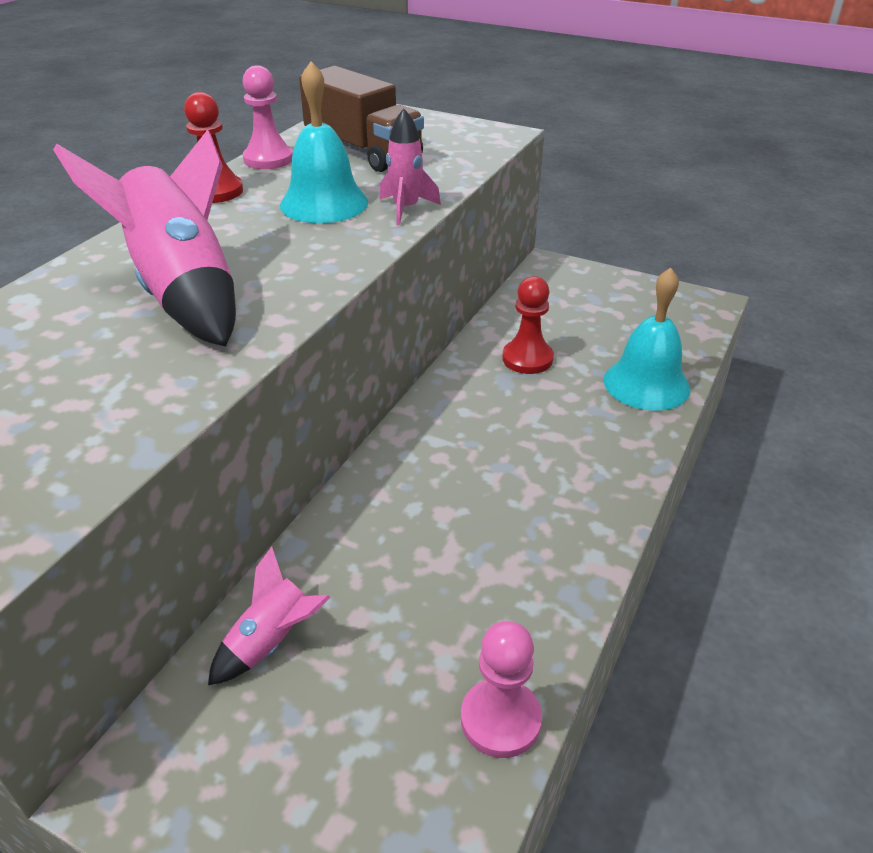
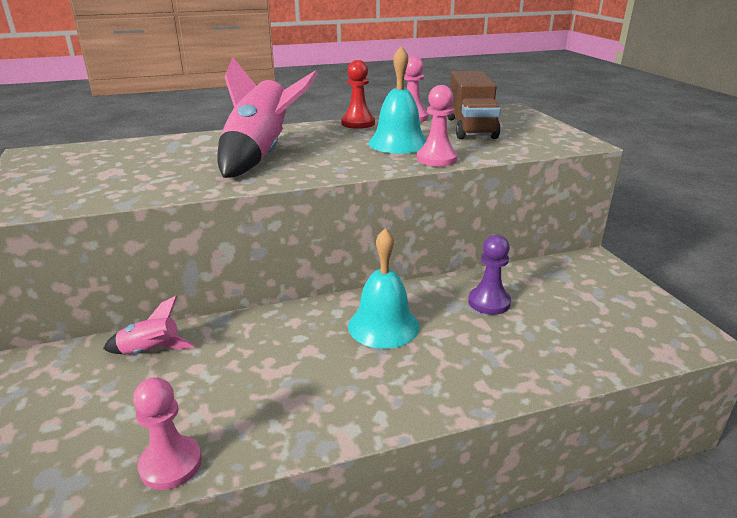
camera: 45 degrees right, 10 degrees down
(406, 209) = (436, 159): pink rocket -> pink pawn
(527, 359) = (489, 302): red pawn -> purple pawn
(646, 384) = (554, 360): turquoise bell -> turquoise bell (383, 326)

